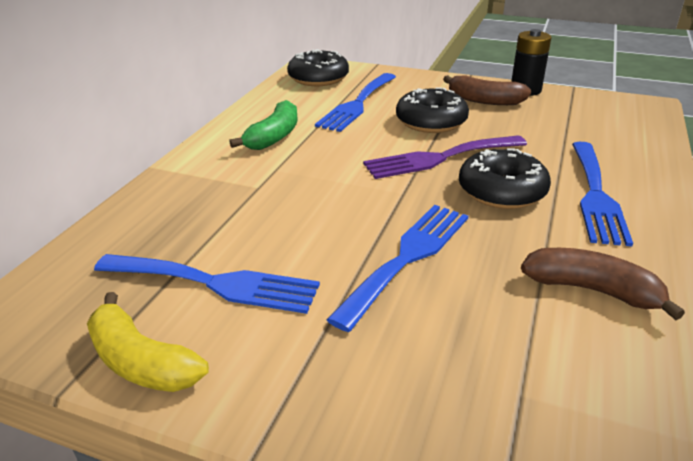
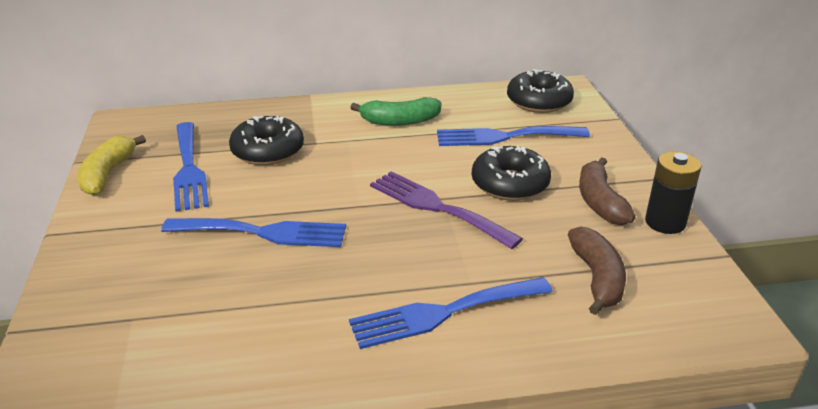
camera: 60 degrees right, 0 degrees up
(501, 191) = (403, 255): black donut -> black donut (268, 151)
(592, 290) = (272, 333): brown banana -> brown banana (597, 278)

